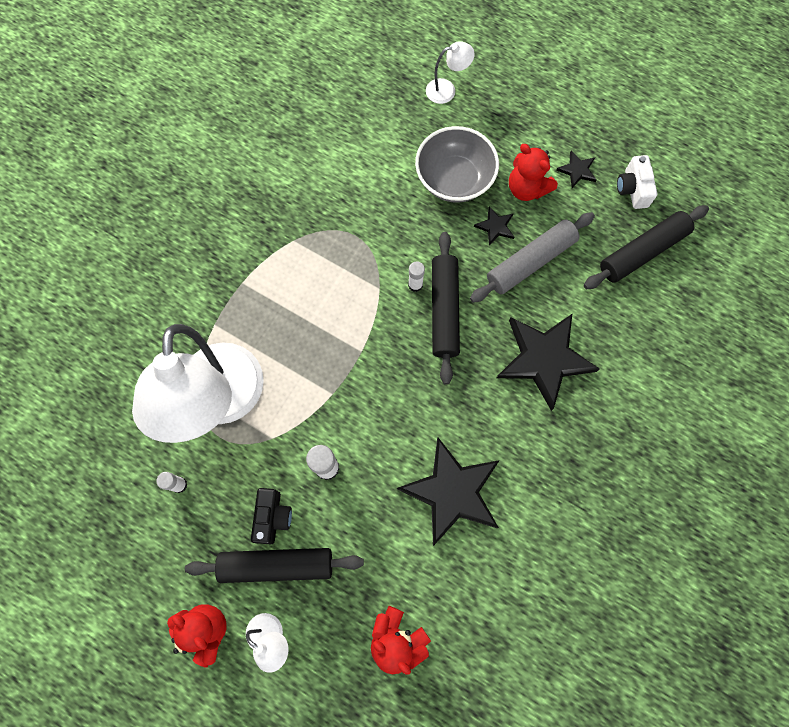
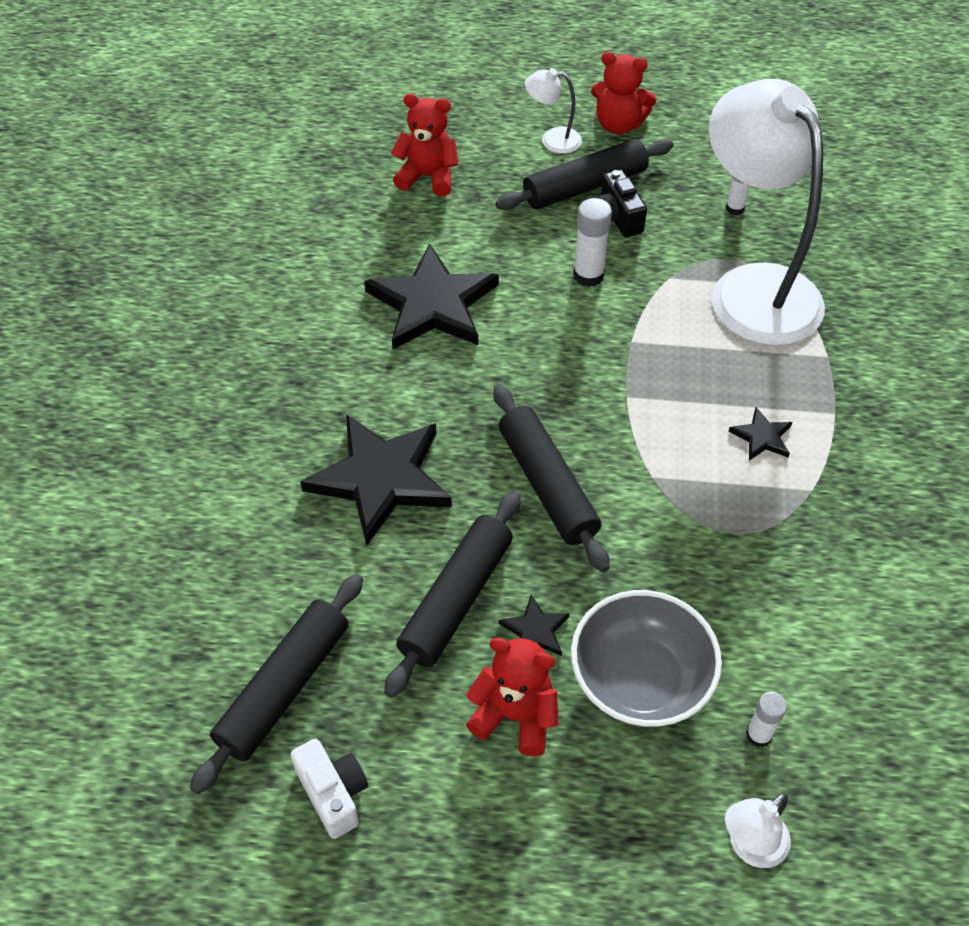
camera: 155 degrees right, 20 degrees down
(415, 285) = (606, 501): white glue stick -> white glue stick (758, 735)
(530, 262) = (456, 600): grey rolling pin -> black rolling pin
(577, 170) = (443, 787): black star -> black star (762, 437)

